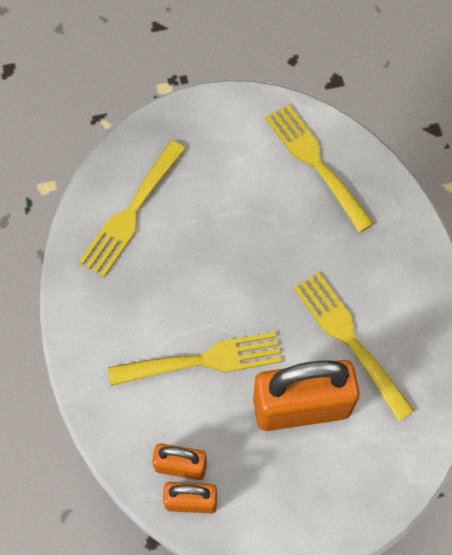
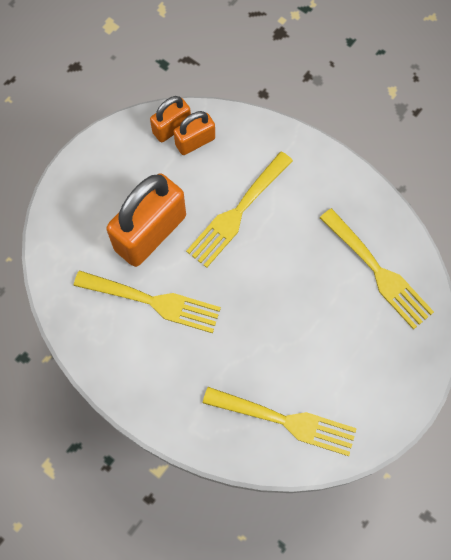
camera: 140 degrees right, 5 degrees up
(131, 213) = (378, 272): yellow fork -> yellow fork turned 150 degrees clockwise

